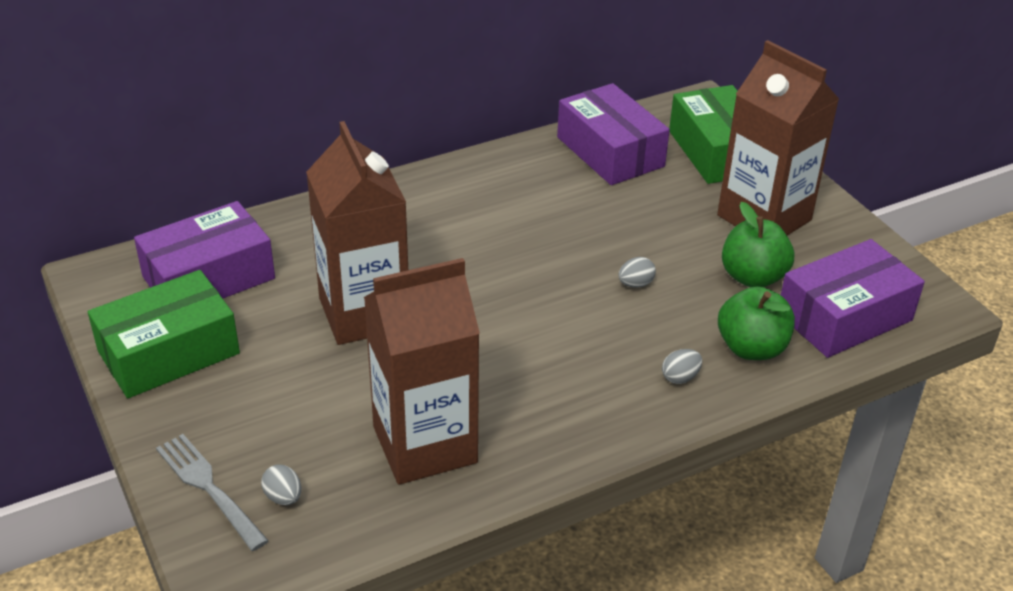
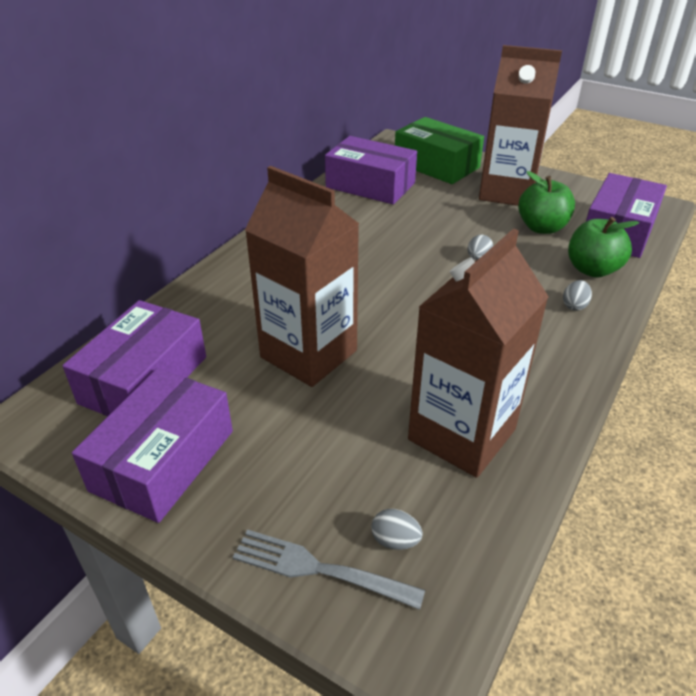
camera: 30 degrees left, 0 degrees up
(169, 352) = (163, 460): green box -> purple box

